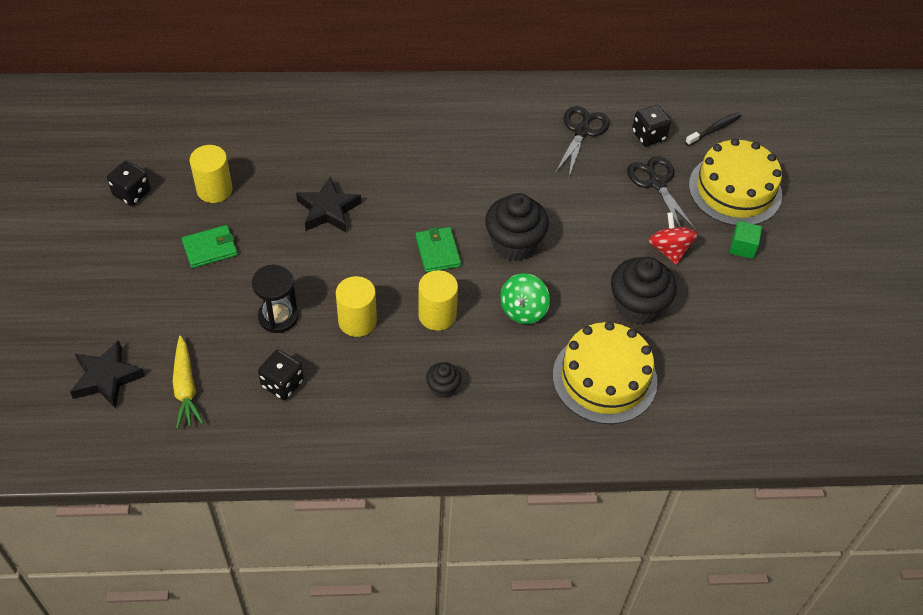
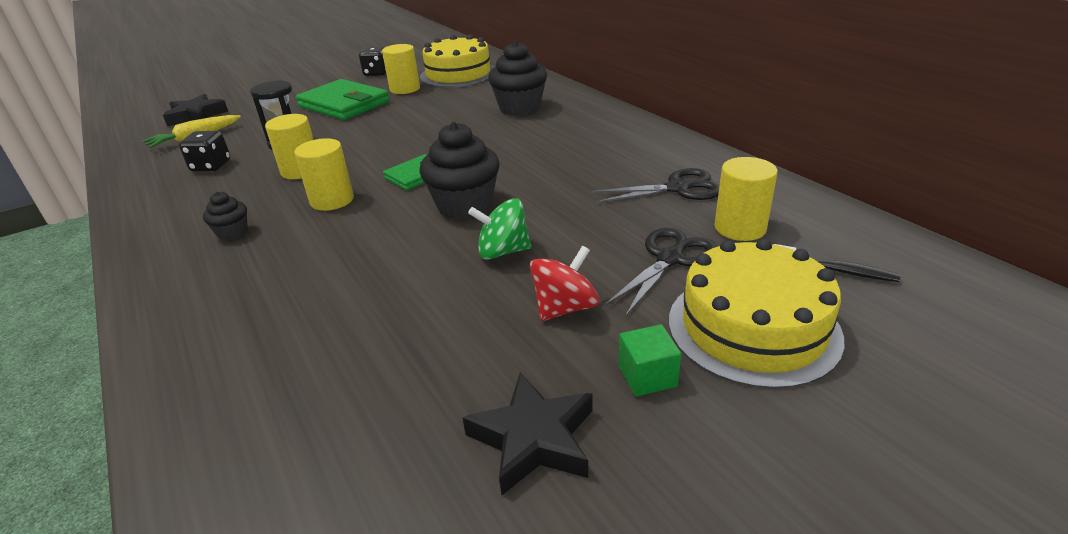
camera: 65 degrees right, 20 degrees down
(210, 248) = (344, 104): green wallet -> green wallet, size x1.84
(328, 210) = (423, 123): black star -> black star (533, 439)
(523, 310) = (371, 241): green spinning top -> green spinning top (503, 251)
(604, 378) = (292, 331): yellow cake -> yellow cake (458, 74)
(637, 306) = (437, 316): black cupcake -> black cupcake (520, 108)
(648, 136) = (740, 228): black dice -> yellow cylinder

